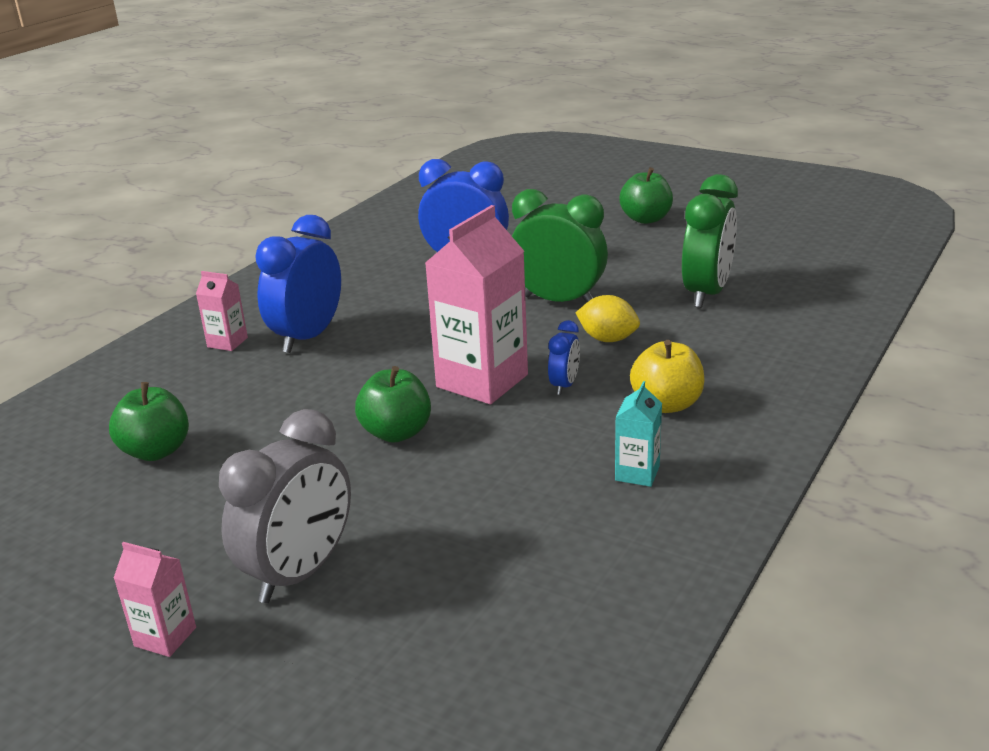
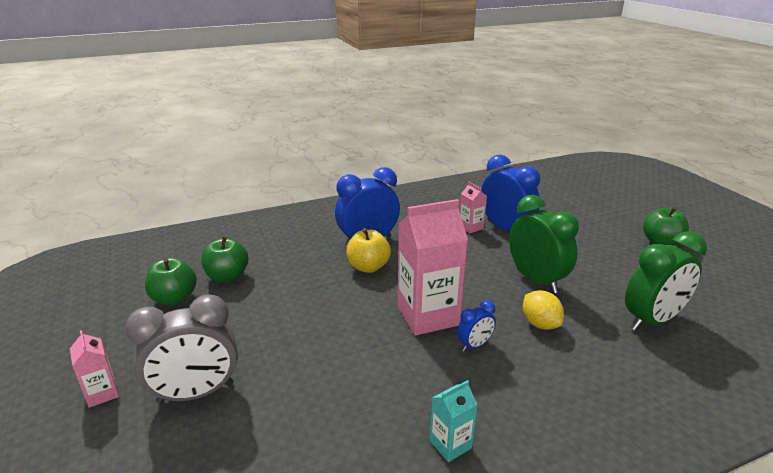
camera: 35 degrees right, 0 degrees up
(227, 342) = (328, 227): pink carton -> pink carton (471, 227)
(396, 433) = (343, 327): green apple -> green apple (174, 298)
(667, 404) = (529, 398): yellow apple -> yellow apple (368, 267)

